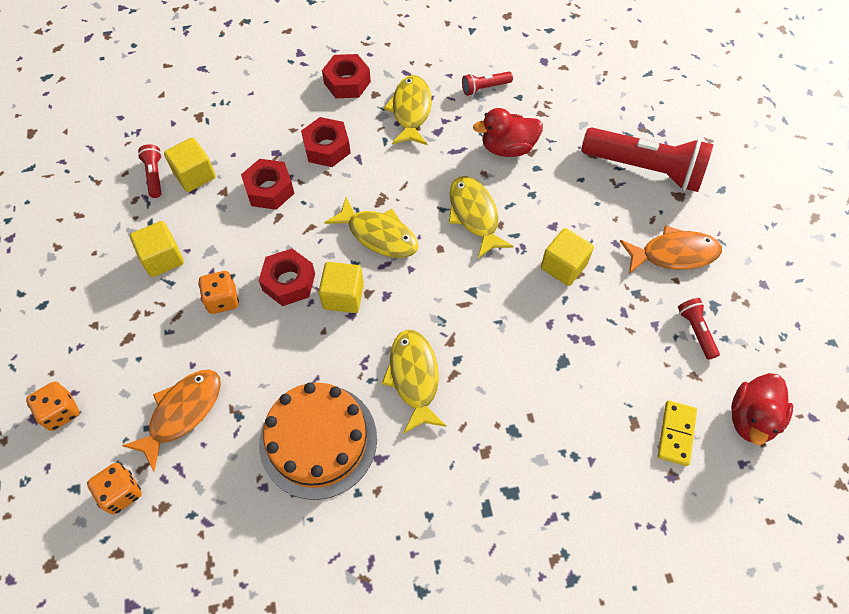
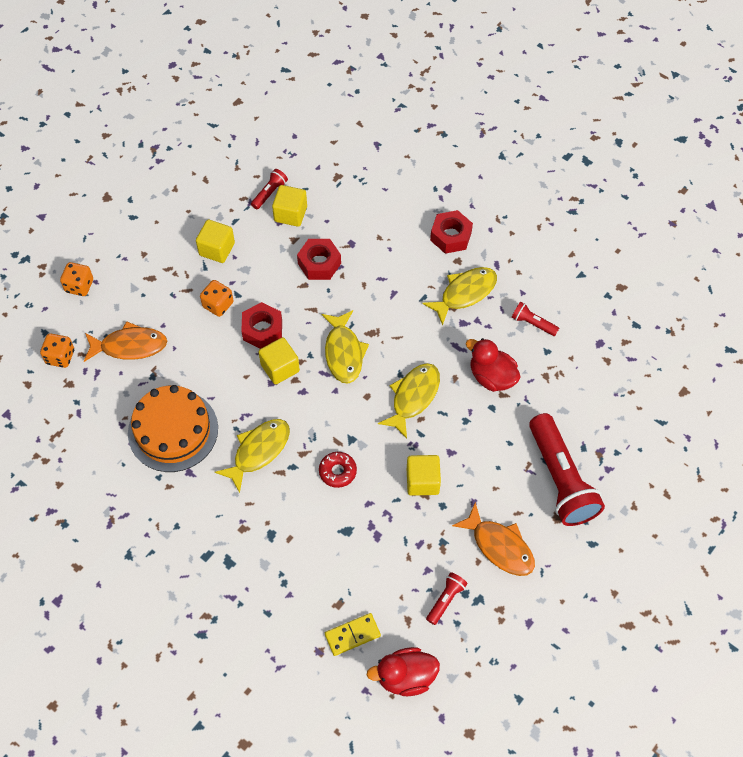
camera: 50 degrees right, 0 degrees up
(327, 148) = (383, 269): red nut -> none
(495, 325) = (337, 471): none -> red donut

